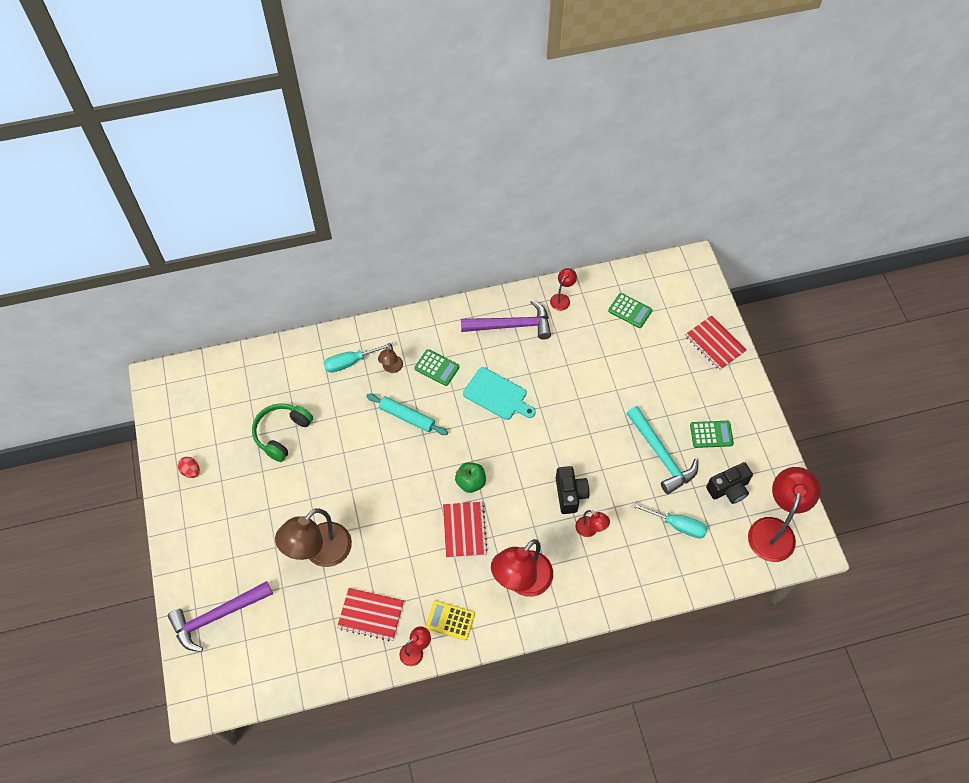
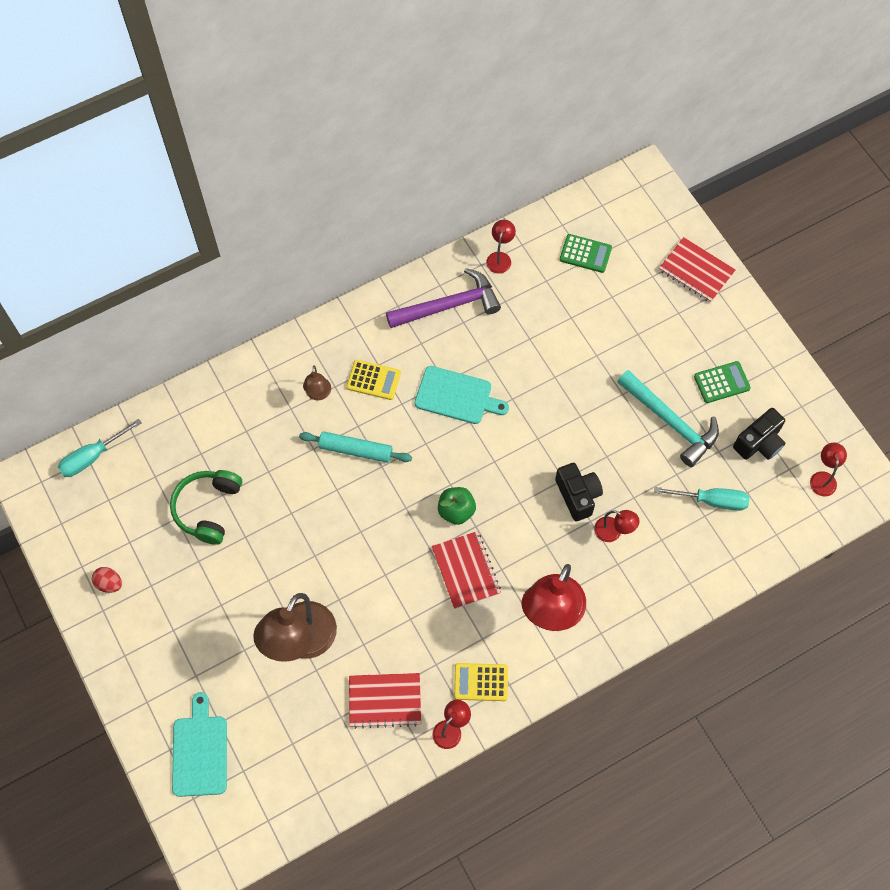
camera: 15 degrees left, 5 degrees up
(217, 616) = (200, 751): purple hammer -> turquoise cutting board
(350, 362) = (265, 399): turquoise screwdriver -> turquoise screwdriver (92, 457)
(437, 368) = (373, 380): green calculator -> yellow calculator
(774, 530) = (823, 478): red lamp -> red lamp, size x0.47

